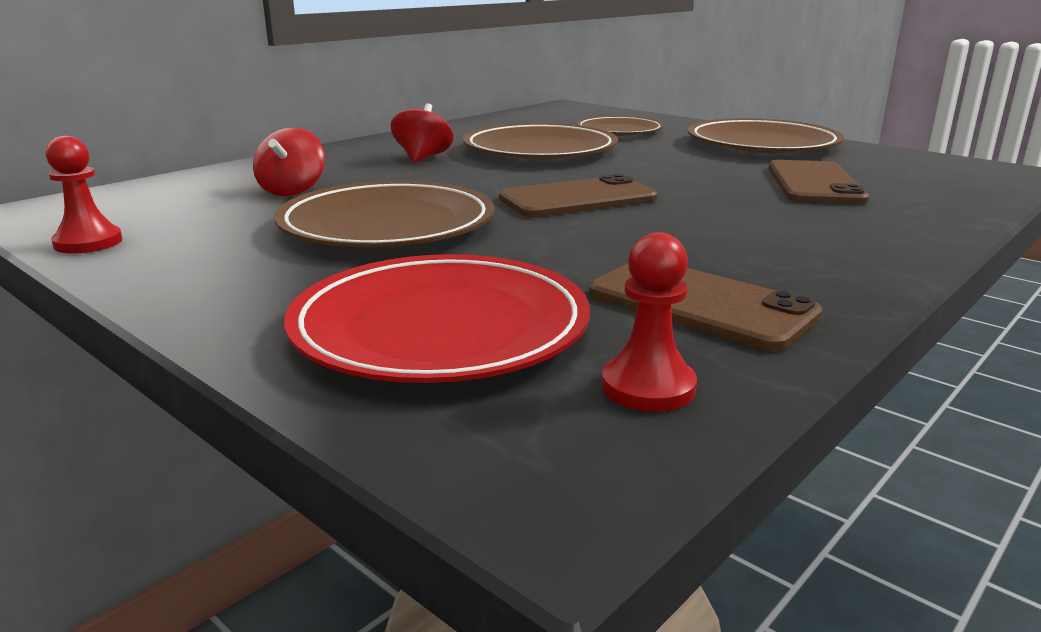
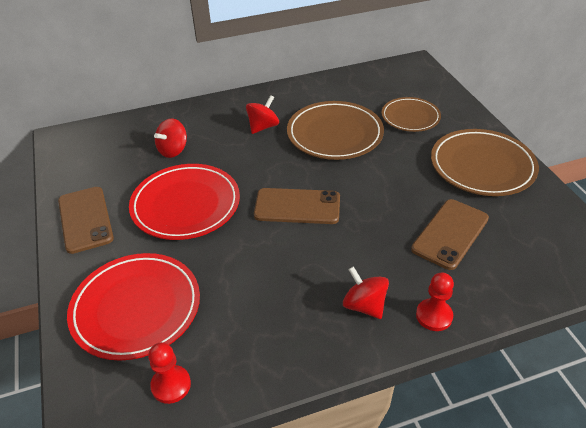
camera: 30 degrees right, 20 degrees up
(88, 243) = (64, 179): red pawn -> red pawn (434, 316)
(387, 225) = (186, 205): brown plate -> red plate
(700, 304) = (251, 335): brown phone -> brown phone (85, 219)
(815, 245) = (364, 305): none -> red spinning top

